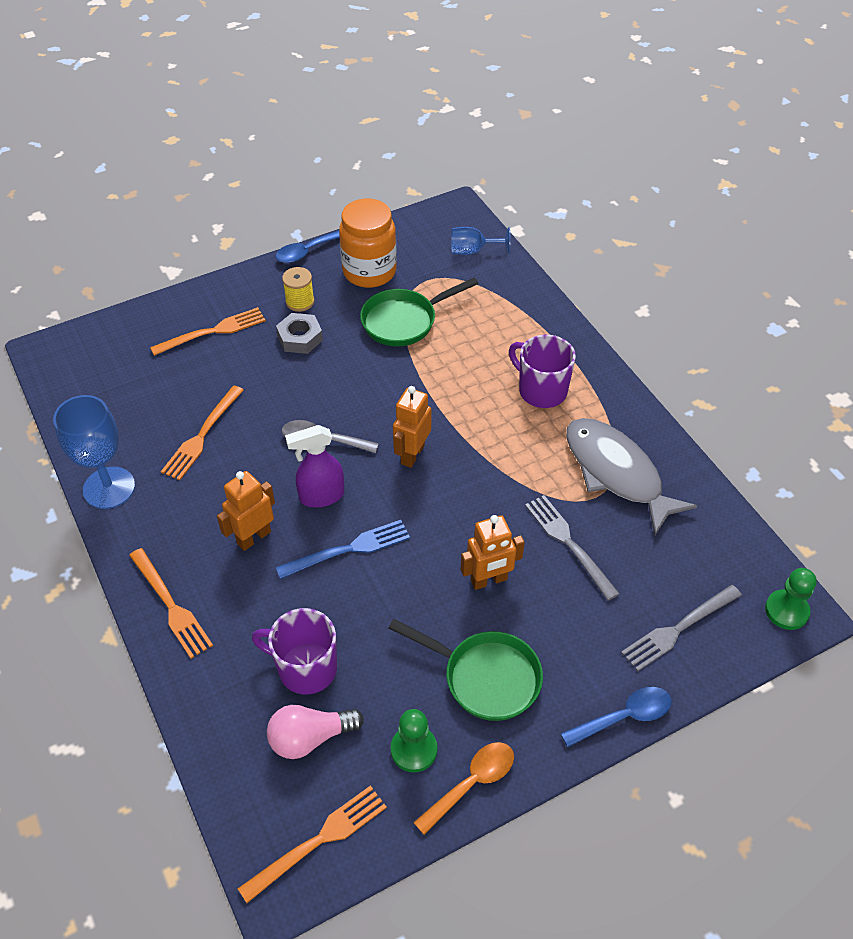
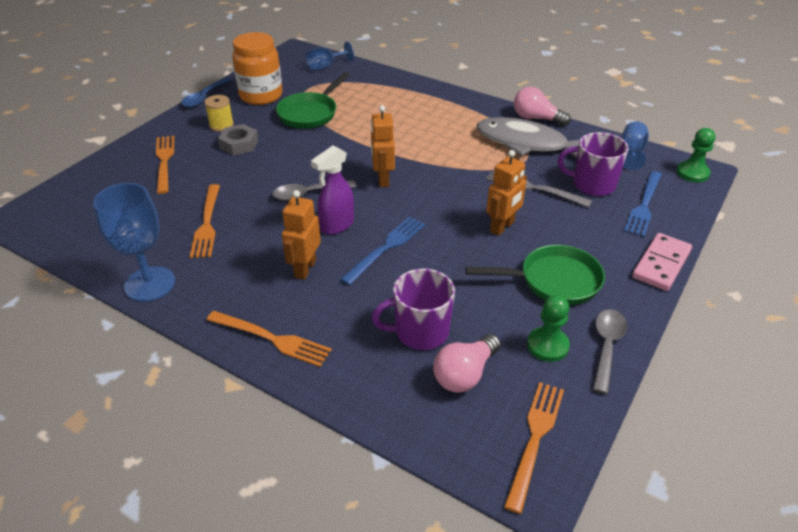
camera: 30 degrees left, 10 degrees down
(213, 331) = (164, 161): orange fork -> orange fork turned 45 degrees counterclockwise
(471, 783) = (606, 347): orange spoon -> grey spoon
(541, 390) = (438, 119): purple mug -> purple mug (592, 184)
(624, 717) = (661, 264): blue spoon -> pink domino
(661, 438) = (536, 118): none -> pink light bulb
(678, 629) = (644, 206): grey fork -> blue fork
(737, 543) = (631, 152): none -> blue goblet

